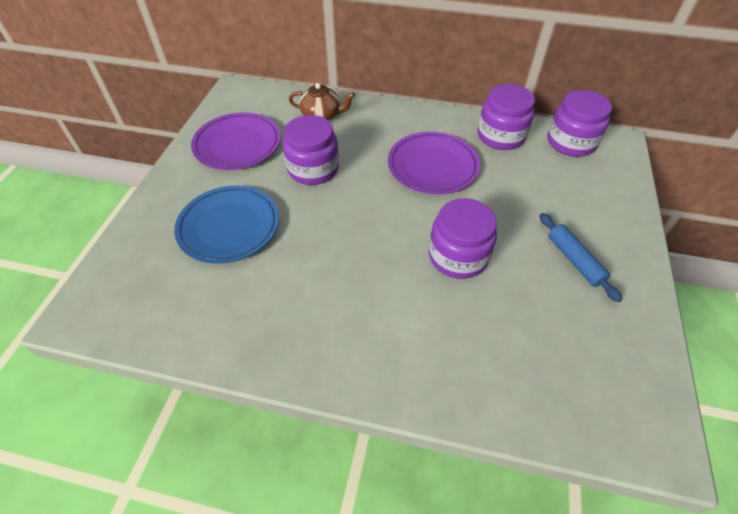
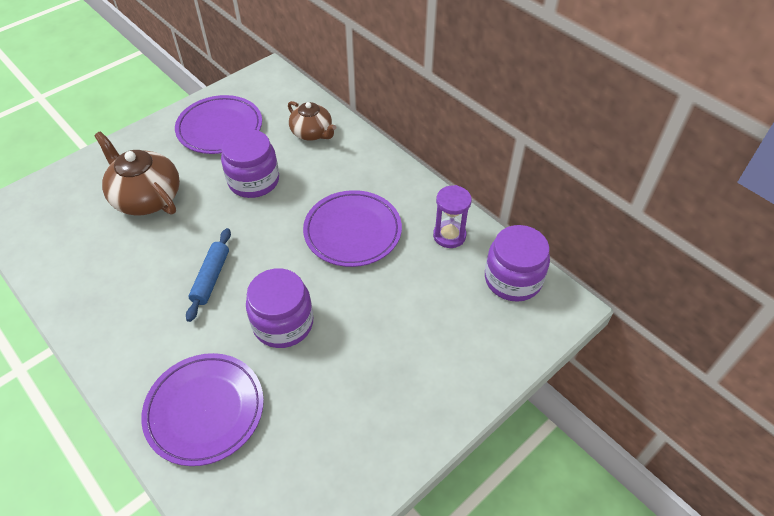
camera: 35 degrees right, 0 degrees up
(229, 227) = (146, 197): blue plate -> brown teapot
(475, 358) = (205, 410): none -> purple plate
(501, 136) = (449, 235): purple jar -> purple hourglass
(574, 260) = (375, 389): blue rolling pin -> blue rolling pin (211, 278)

